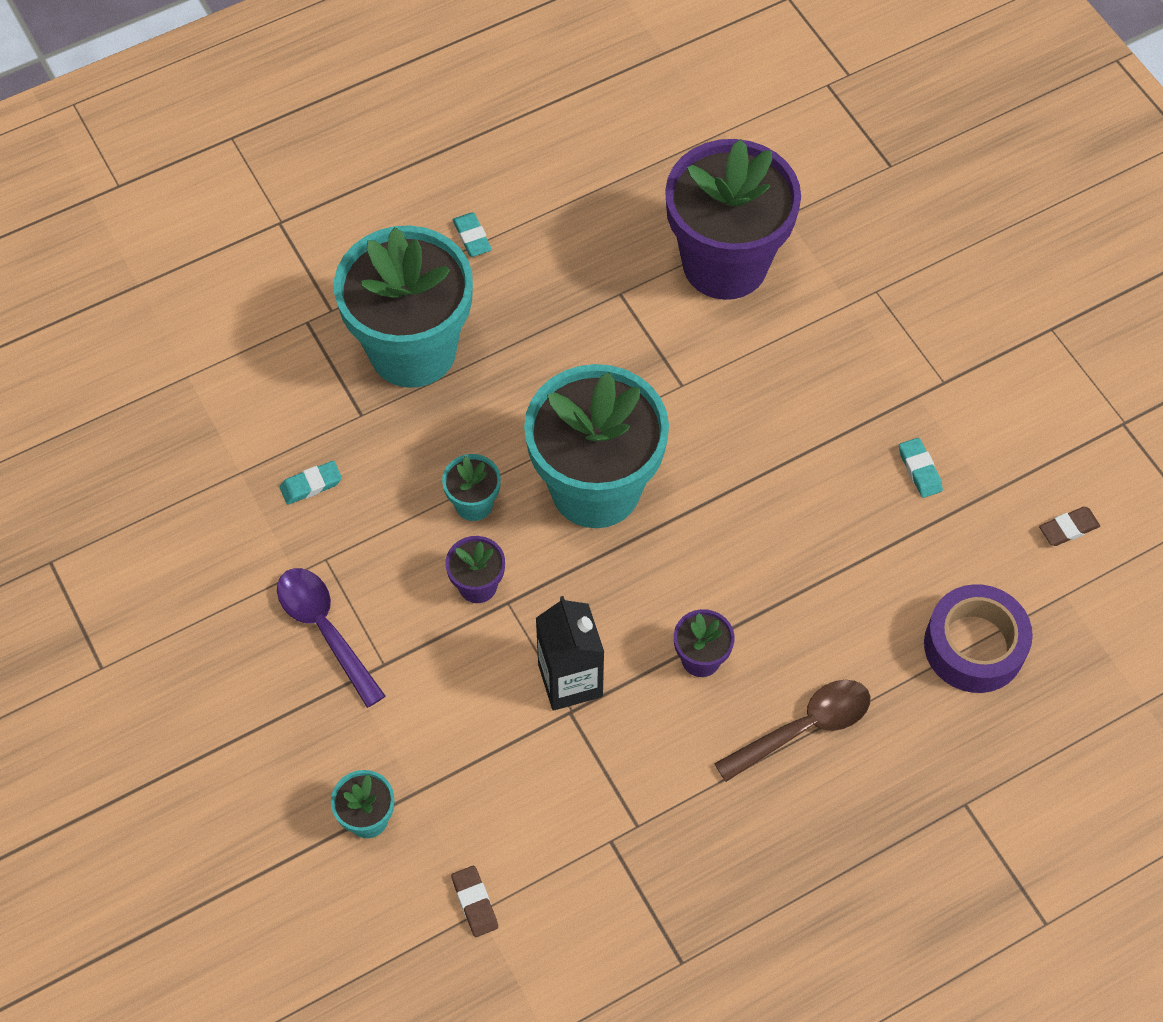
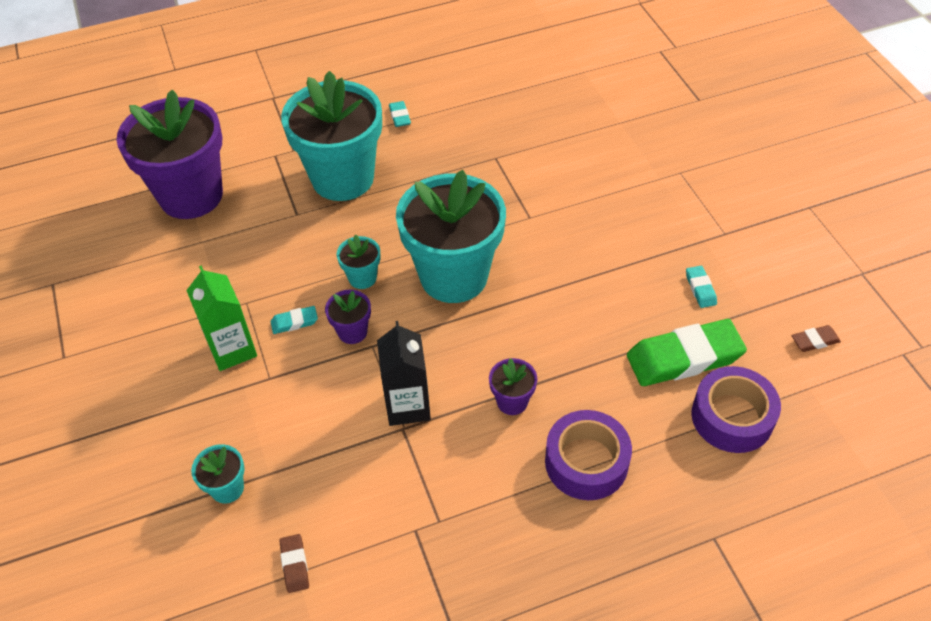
camera: 10 degrees right, 10 degrees down
(311, 485) = (249, 254): turquoise eraser -> turquoise eraser (294, 322)
(325, 630) = (232, 349): purple spoon -> green carton
(725, 264) = (573, 146): purple flower pot -> purple flower pot (191, 196)
(804, 728) = (586, 462): brown spoon -> purple tape
(908, 572) = (684, 358): none -> green eraser

